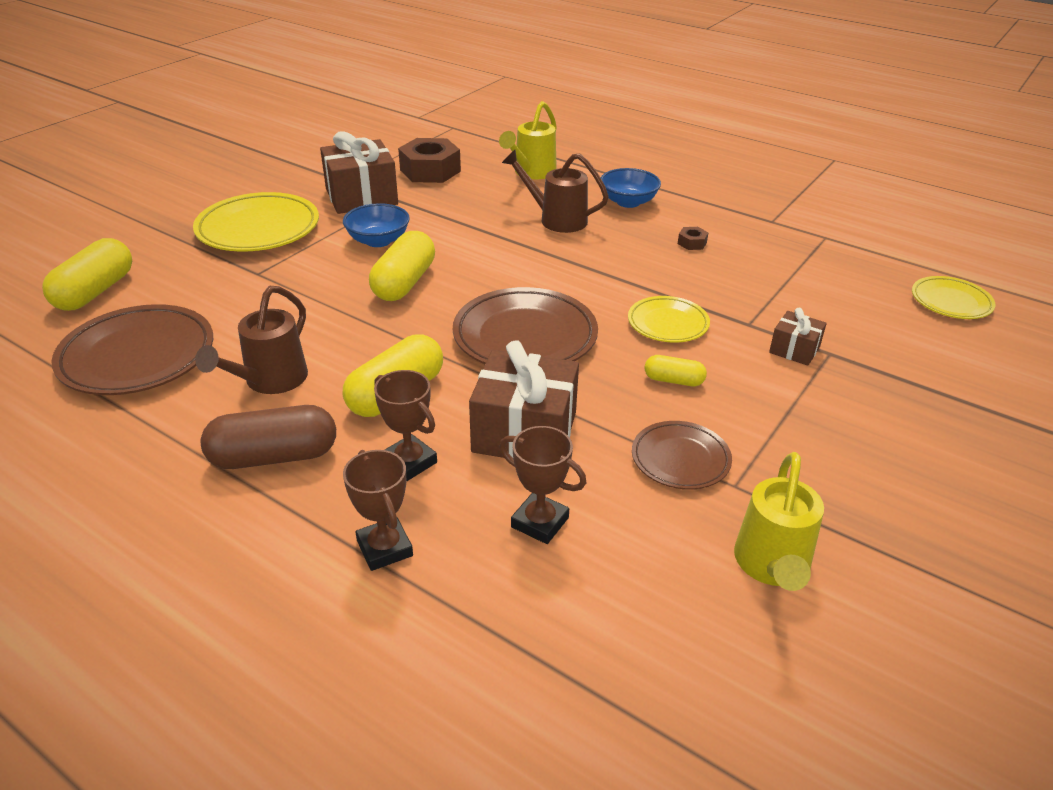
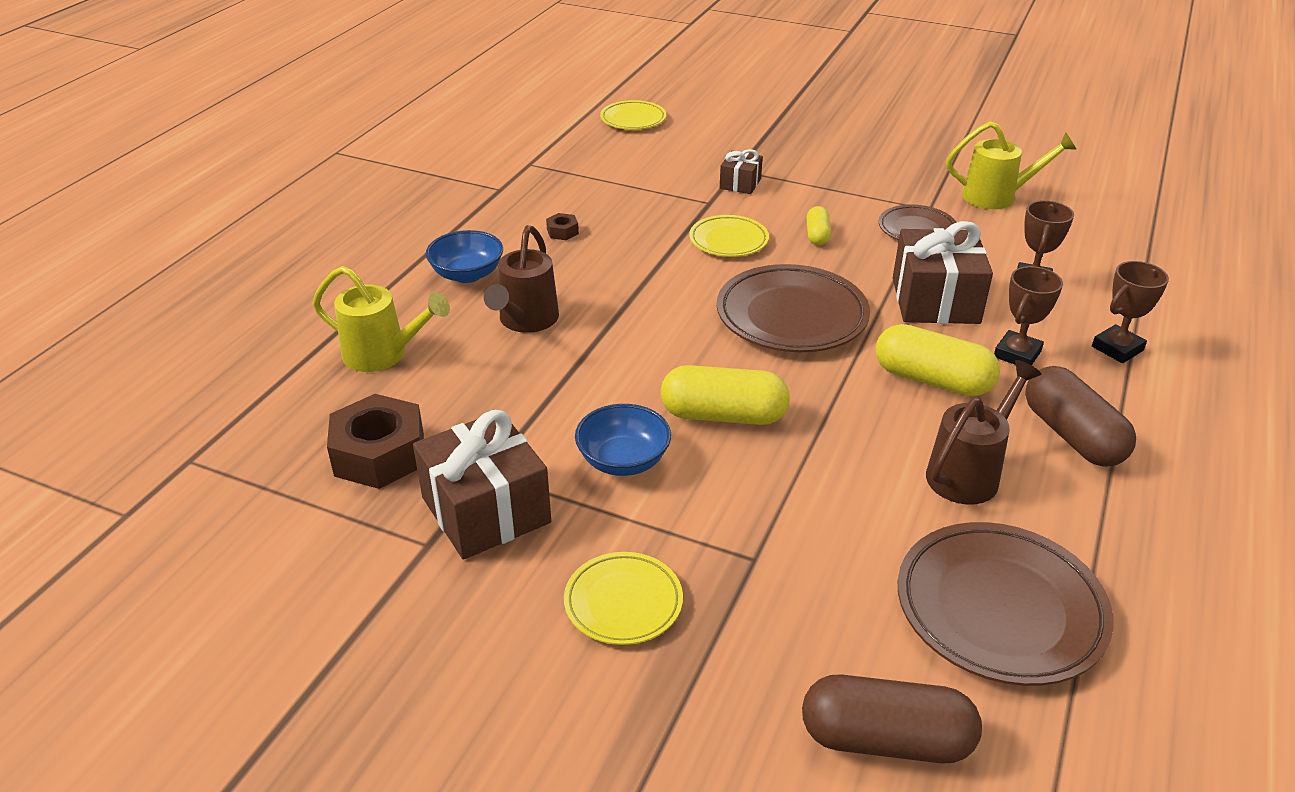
camera: 100 degrees left, 0 degrees up
(95, 292) = (886, 739): yellow capsule -> brown capsule
(258, 229) = (623, 602): yellow plate -> yellow plate, size x0.58
(270, 381) = (969, 473): brown watering can -> brown watering can turned 60 degrees counterclockwise

